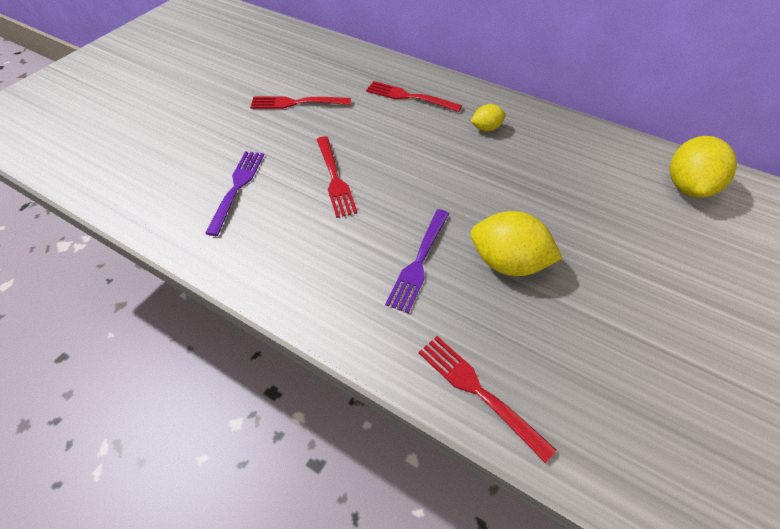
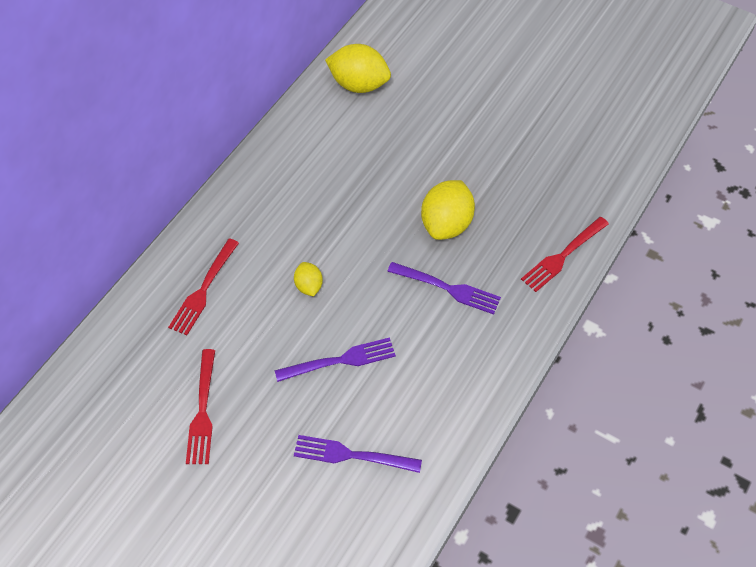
camera: 90 degrees left, 5 degrees up
(335, 179) = (341, 360): red fork -> purple fork
(486, 128) = (267, 221): yellow lemon -> yellow lemon (309, 286)

